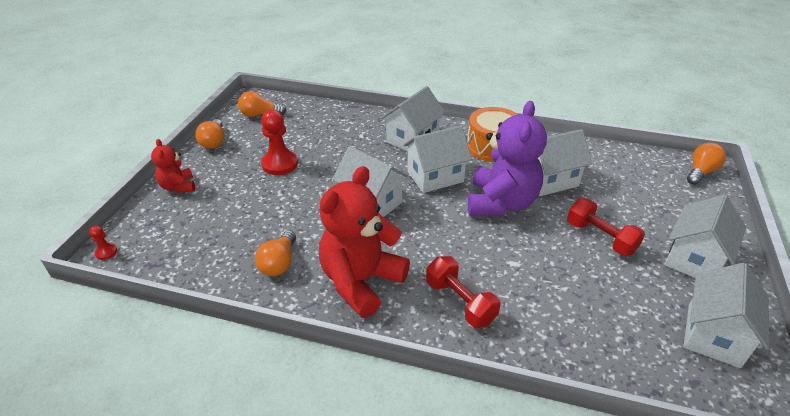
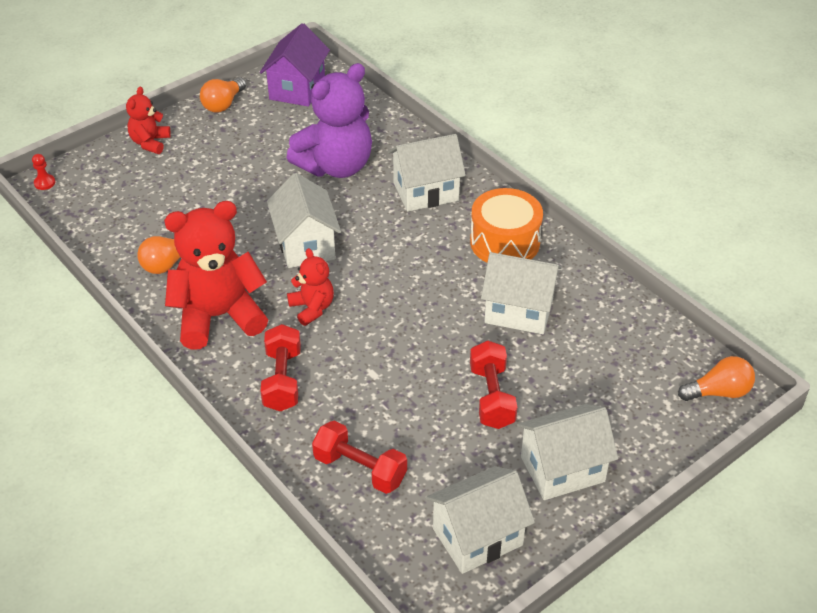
camera: 35 degrees right, 5 degrees up
(260, 114) = (297, 89): orange light bulb -> purple house
(280, 164) = (261, 160): red pawn -> none
(423, 241) = (312, 308): none -> red teddy bear
(435, 176) = (400, 247): white house -> none
(501, 203) = (434, 309): purple teddy bear -> purple teddy bear (336, 166)
(587, 335) = (360, 469): none -> red dumbbell

